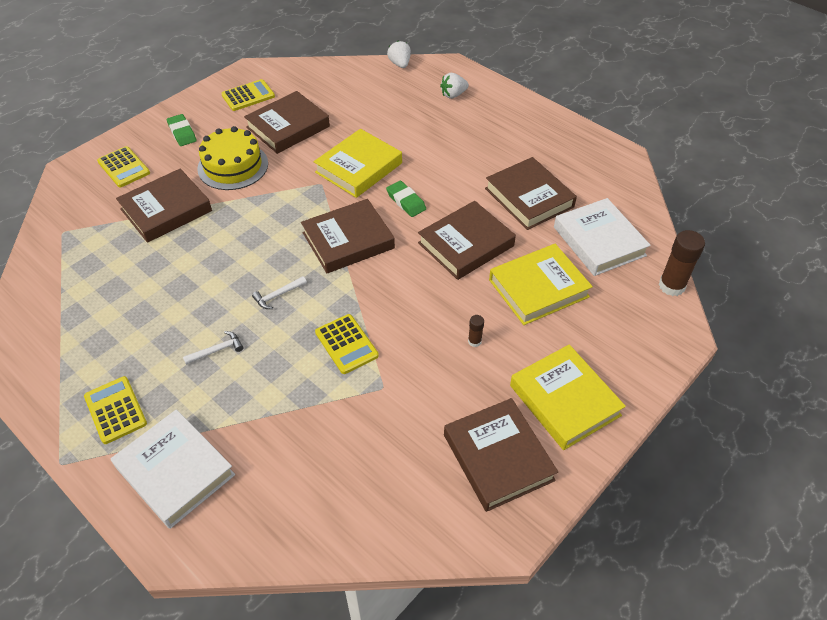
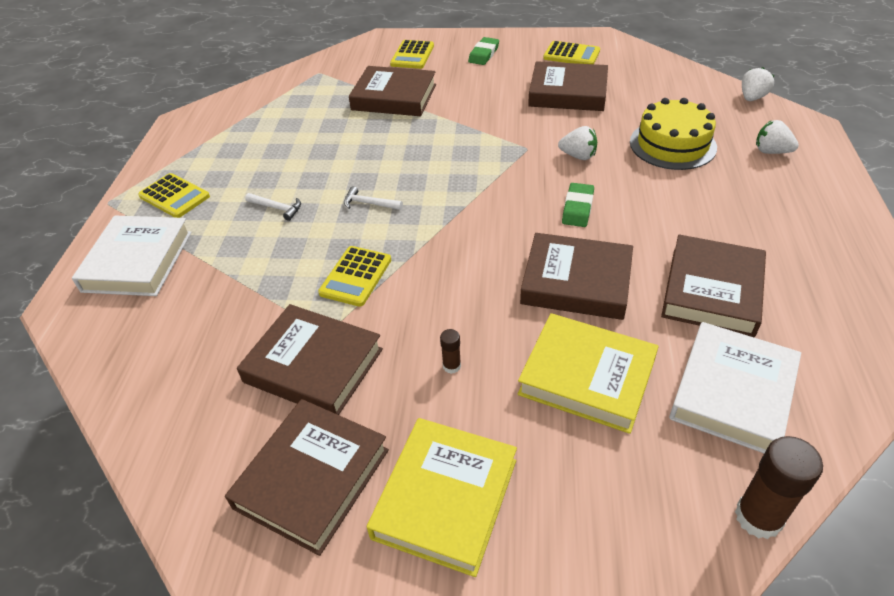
camera: 55 degrees right, 5 degrees down
(115, 410) = (174, 196): yellow calculator -> yellow calculator turned 105 degrees clockwise
(233, 166) = (482, 96): yellow cake -> yellow cake (672, 144)
(348, 240) = (480, 203): brown book -> brown book (313, 365)
(358, 168) = (578, 156): yellow book -> white strawberry

